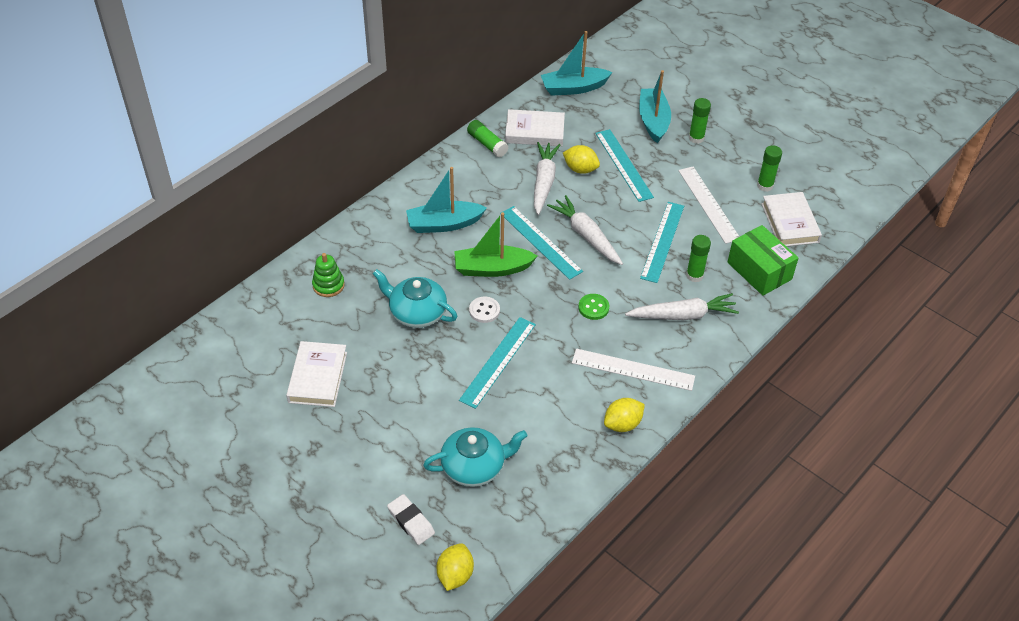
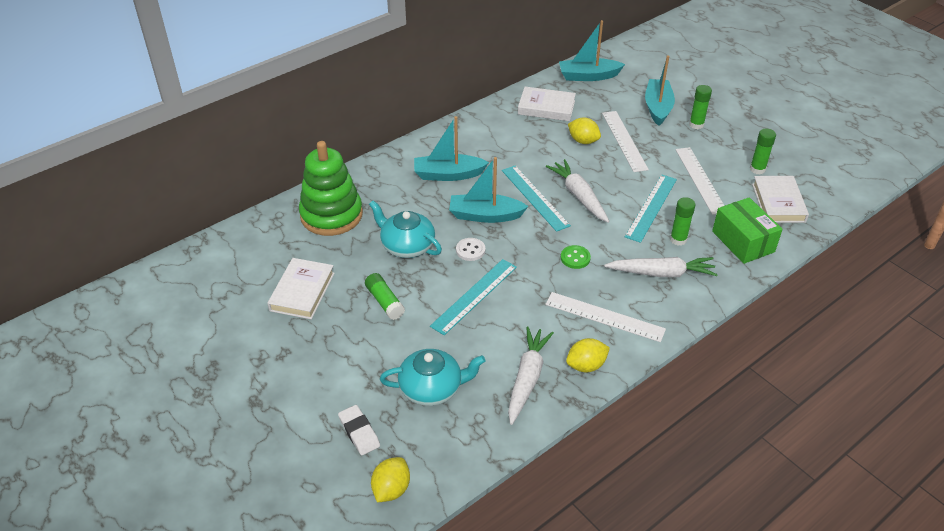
camera: 10 degrees right, 5 degrees down
(328, 285) = (331, 215): green stacking toy -> green stacking toy, size x2.11
(487, 144) = (501, 114): green glue stick -> green glue stick (385, 302)
(492, 268) = (485, 215): green boat -> turquoise boat
(544, 182) = (547, 148): white carrot -> white carrot (527, 378)
(623, 165) = (624, 141): turquoise ruler -> white ruler

